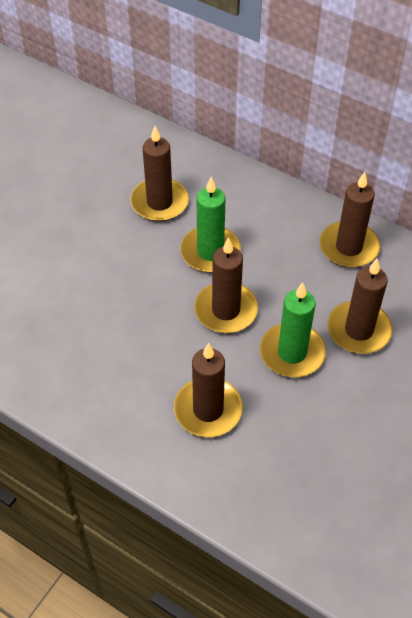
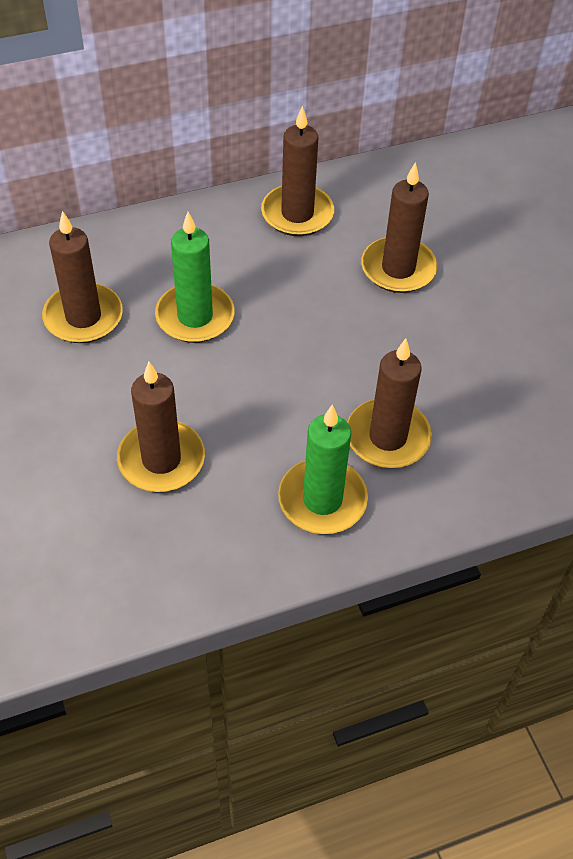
camera: 55 degrees left, 0 degrees up
(226, 310) = (281, 349): brown candle -> brown candle (161, 459)
(292, 352) = (379, 331): green candle -> green candle (322, 500)

